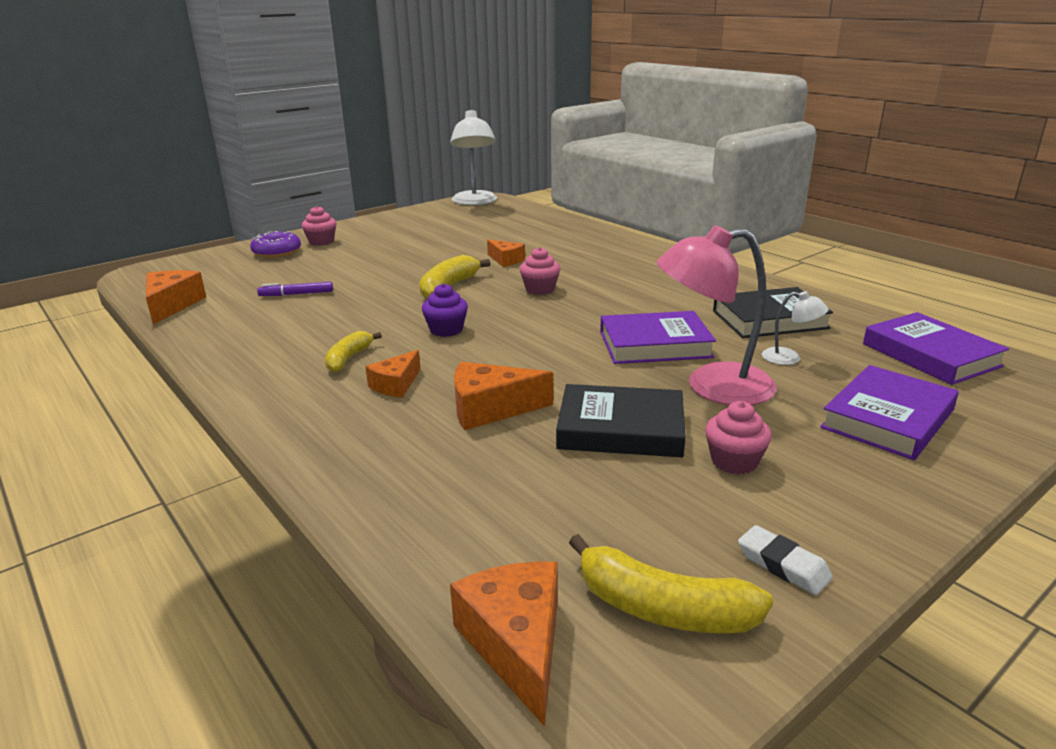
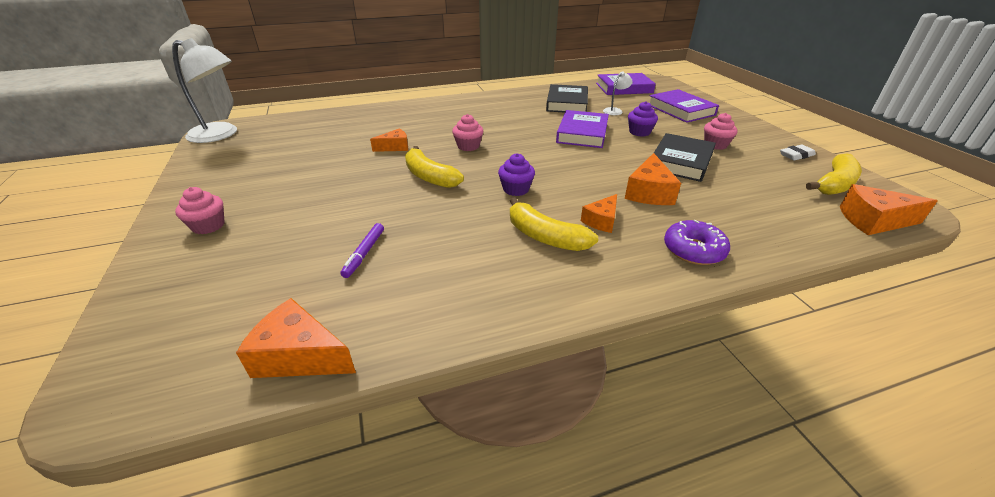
camera: 70 degrees left, 10 degrees up
(277, 252) = (201, 259): purple donut -> purple donut (693, 250)
(348, 358) = (544, 236): yellow banana -> yellow banana, size x1.52
(396, 384) = (601, 221): orange cheese -> orange cheese turned 75 degrees clockwise
(712, 386) = (639, 132): pink lamp -> purple cupcake

